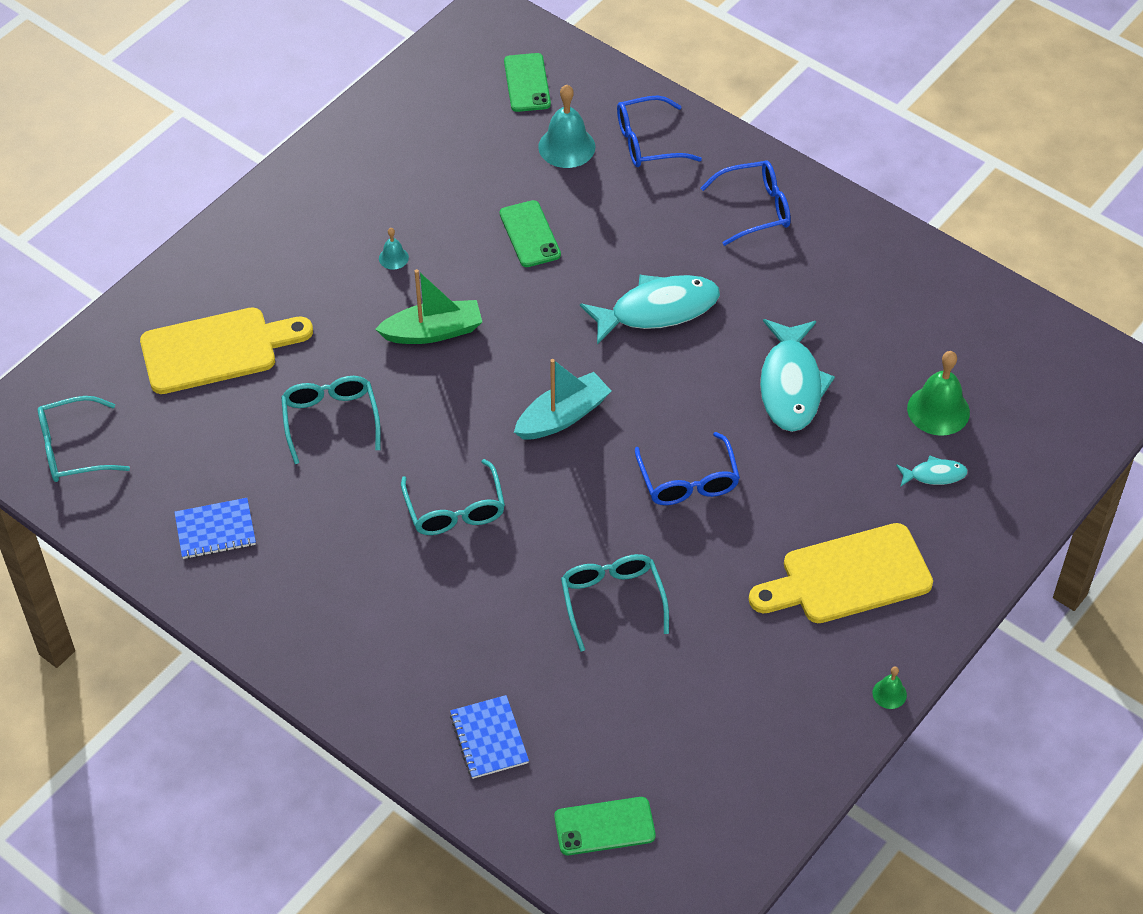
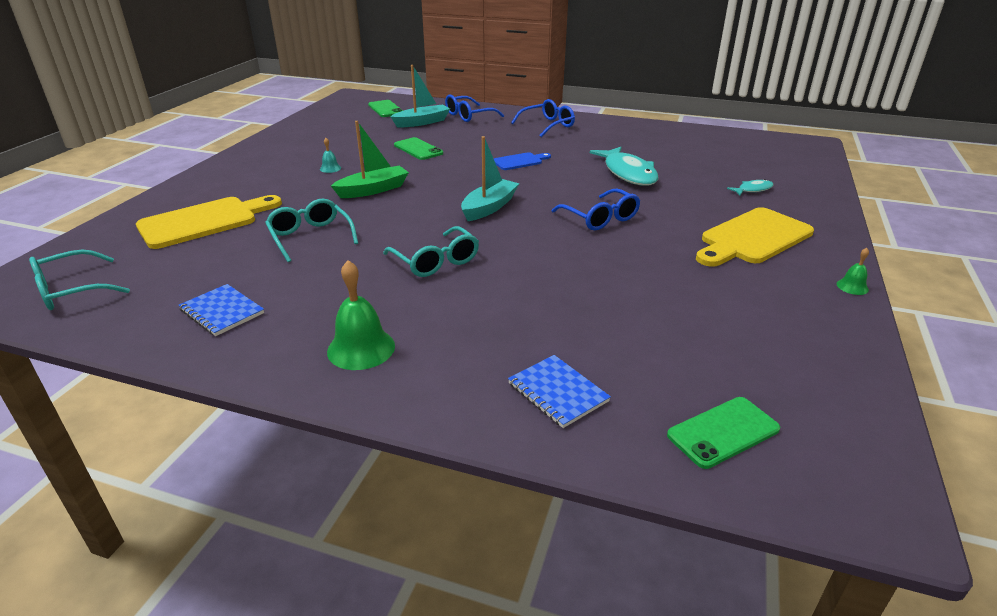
camera: 20 degrees left, 20 degrees down
(215, 530) = (222, 312): blue notebook -> blue notebook turned 75 degrees clockwise
(566, 147) = (422, 122): turquoise bell -> turquoise boat
(612, 600) = (596, 282): turquoise glasses -> none
(658, 310) = (520, 161): turquoise fish -> blue cutting board
(938, 410) = (724, 168): green bell -> green bell (361, 348)

